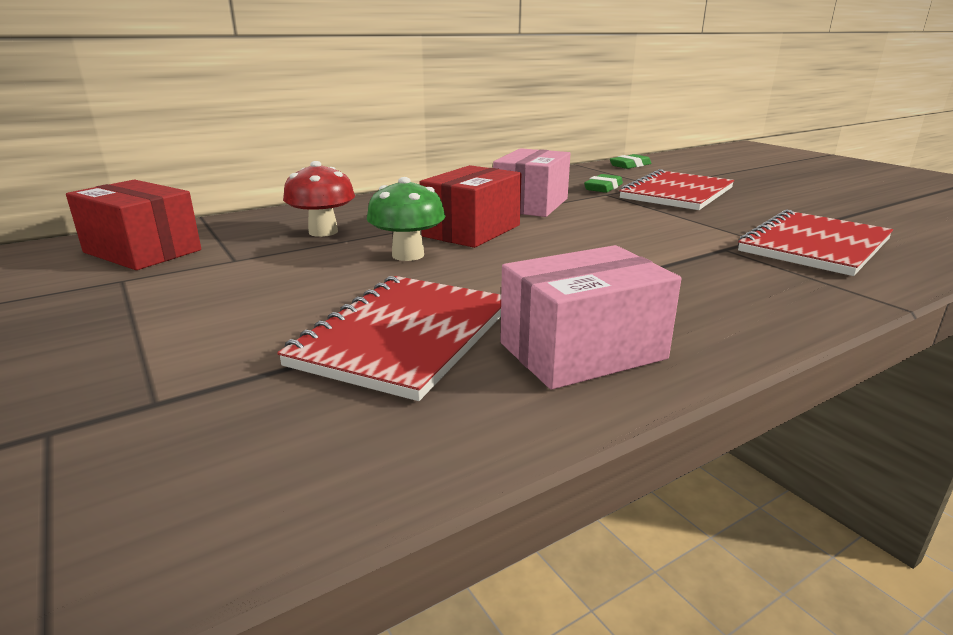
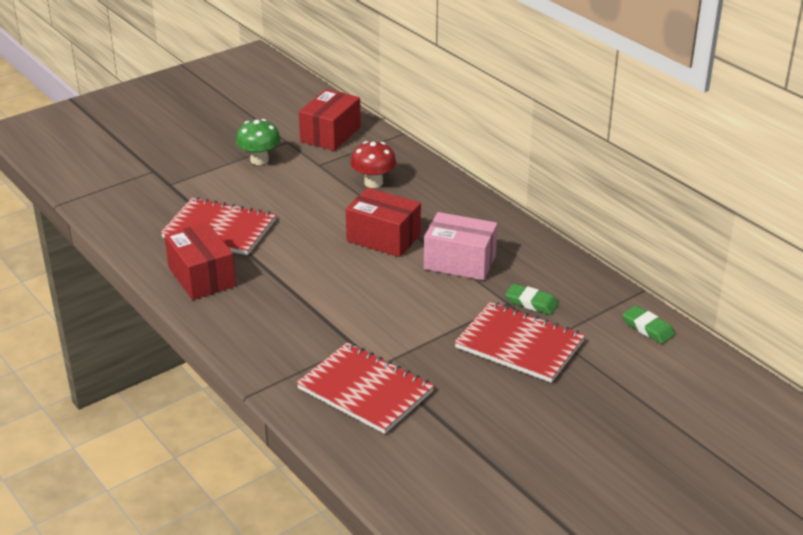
camera: 85 degrees right, 10 degrees up
(408, 255) = (330, 218): green mushroom -> green mushroom (259, 160)
(582, 351) = (201, 277): pink box -> red box

